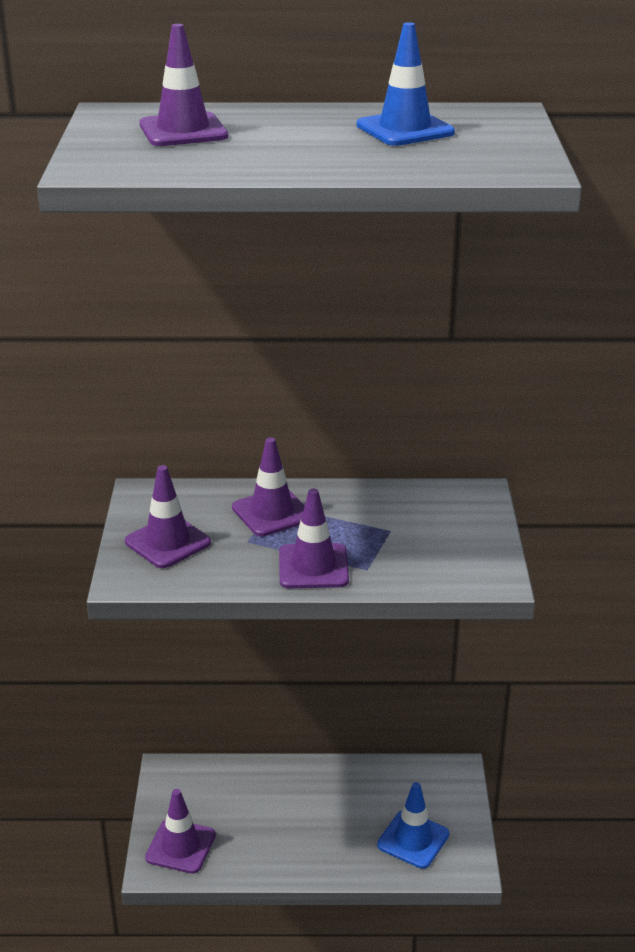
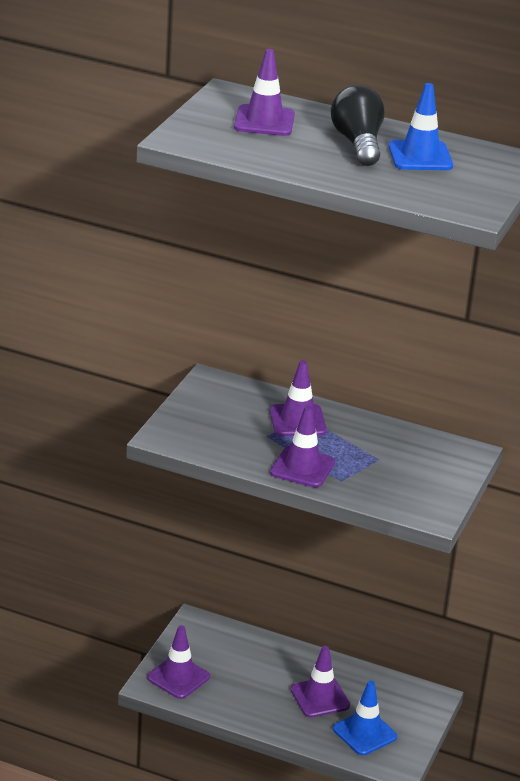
camera: 20 degrees right, 0 degrees up
(167, 542) = (207, 420): purple traffic cone -> purple traffic cone (320, 697)
(319, 131) = (358, 143): none -> black light bulb

